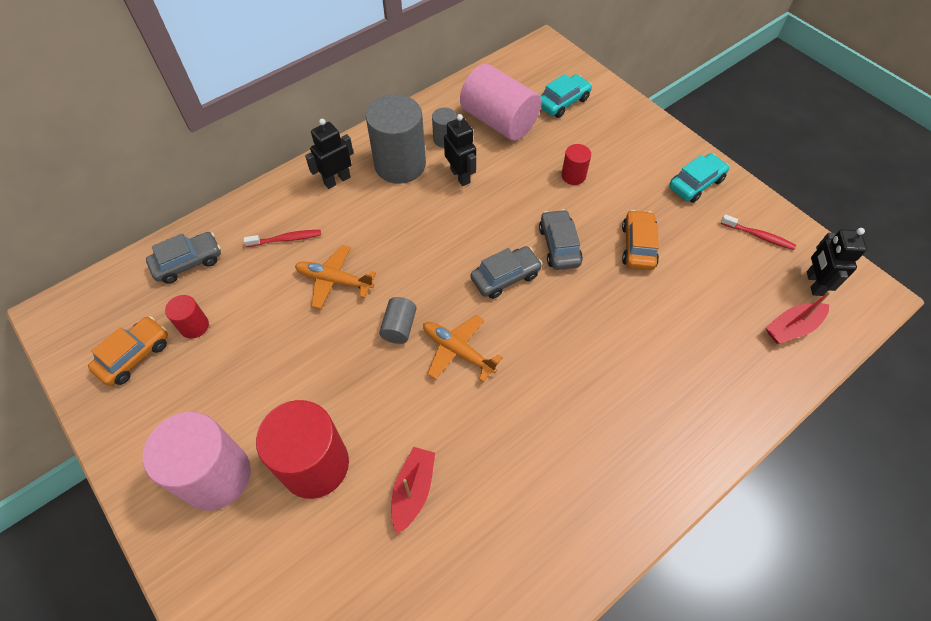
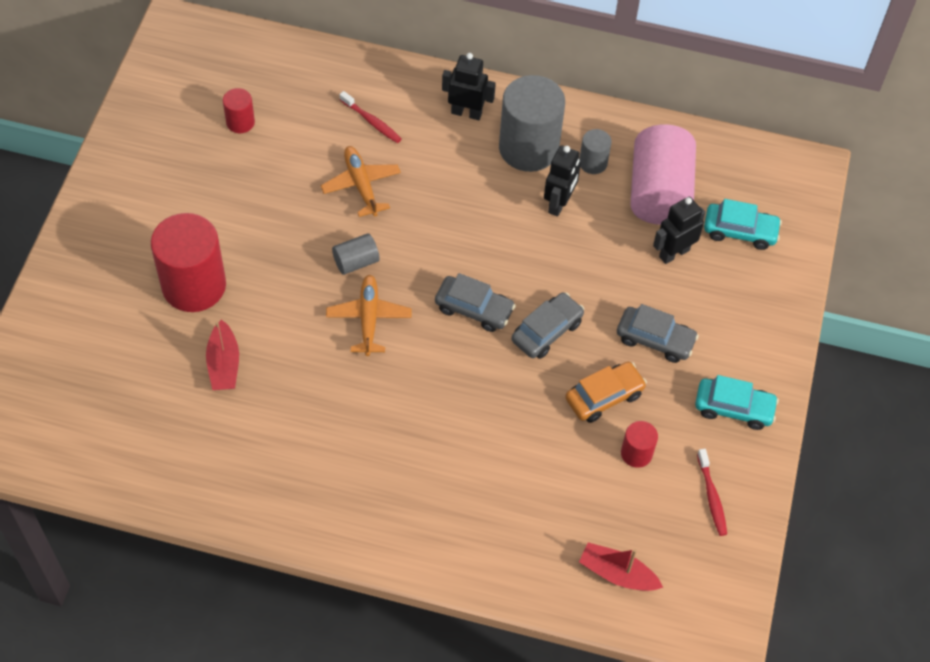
camera: 50 degrees right, 0 degrees up
(134, 355) = (185, 104): orange car -> none
(188, 262) = (291, 73): grey car -> grey car (655, 339)
(216, 476) = (137, 229): pink cylinder -> none
(413, 491) = (224, 364): red boat -> red boat turned 105 degrees clockwise
(573, 176) = (645, 296): red cylinder -> red cylinder (636, 453)
(813, 283) = (691, 572): black robot -> black robot (674, 253)

